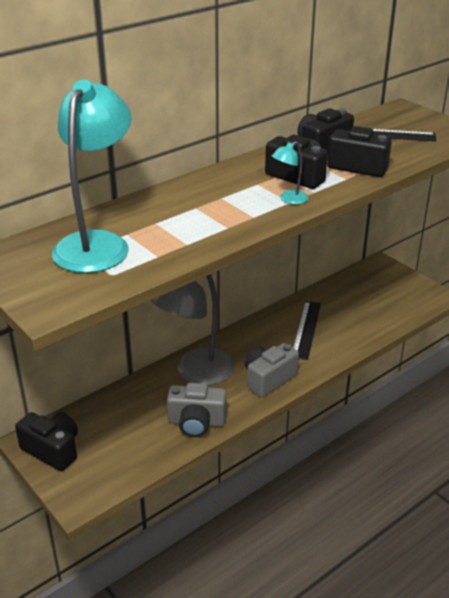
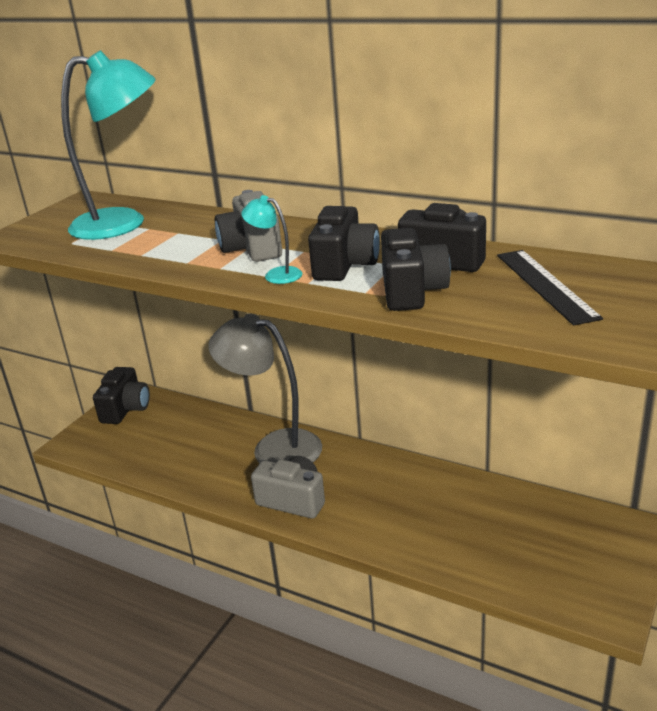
camera: 70 degrees right, 5 degrees down
(196, 422) = (196, 473): grey camera -> grey camera (252, 248)
(306, 329) = (411, 501): black ruler -> none

